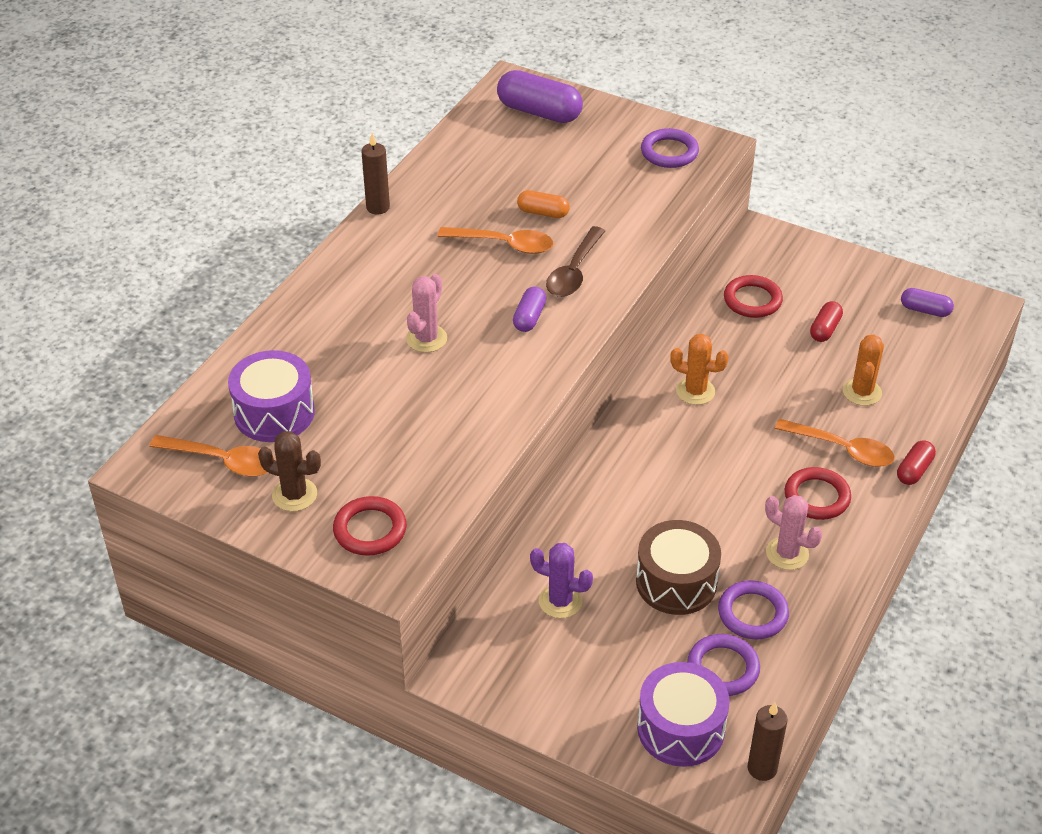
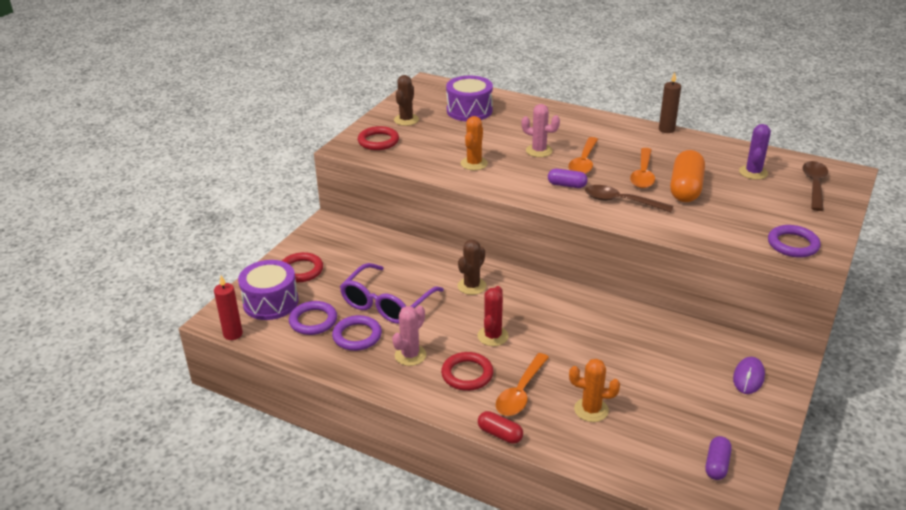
camera: 90 degrees right, 10 degrees down
(223, 461) = (432, 100): orange spoon -> orange spoon (584, 162)
(539, 112) = (814, 185): purple capsule -> brown spoon
(543, 213) = (685, 188): orange capsule -> orange capsule, size x1.83
(560, 601) = (375, 257): purple cactus -> purple cactus (753, 172)
(633, 489) = (472, 286): none -> brown cactus
(676, 582) = (387, 303): brown drum -> purple glasses
(695, 391) = (574, 316): orange cactus -> orange cactus (474, 163)
(740, 470) = (493, 336): none -> red cactus
(752, 300) = (693, 351): red ring -> red ring (301, 270)
(762, 768) = (233, 334): brown candle -> red candle
(792, 267) = (748, 377): none -> purple mouse
(825, 329) = (668, 393): red capsule -> none

